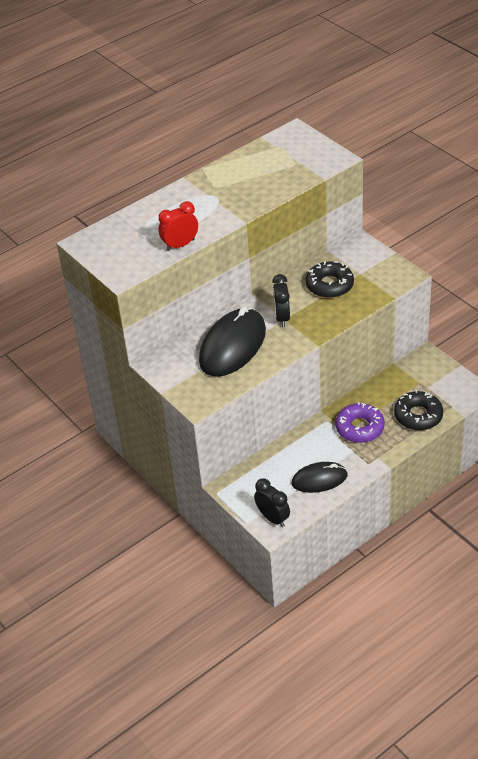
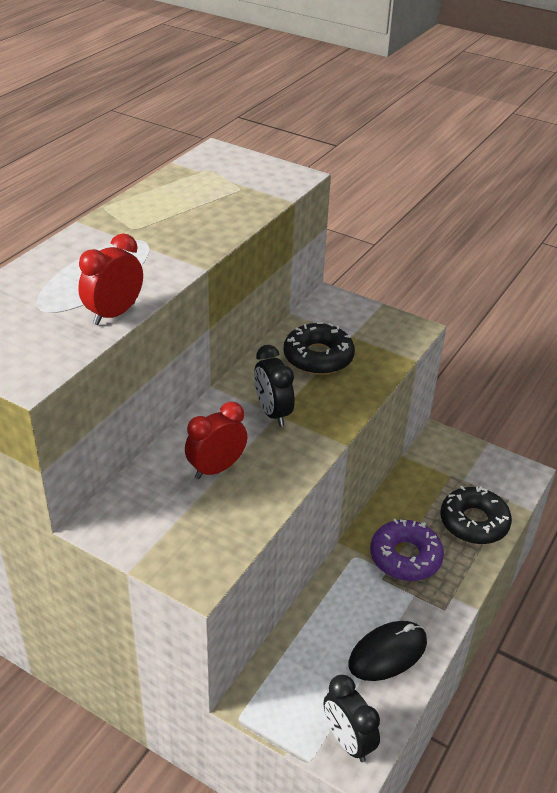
camera: 25 degrees left, 5 degrees down
(232, 346) = (216, 468): black mouse -> red clock
(273, 518) = (347, 741): black clock -> black clock turned 150 degrees counterclockwise

